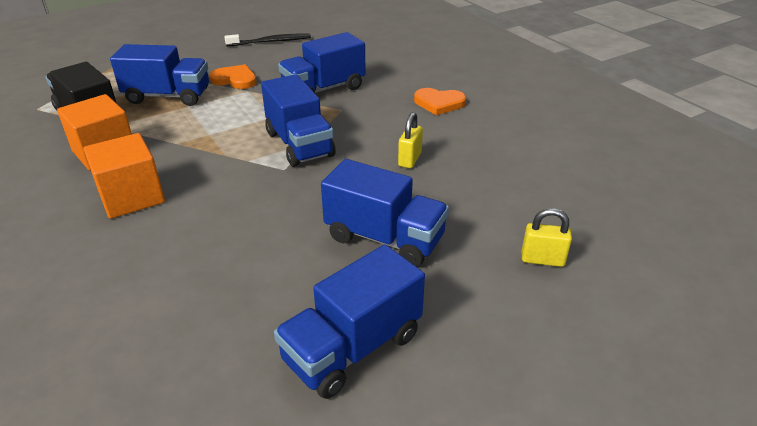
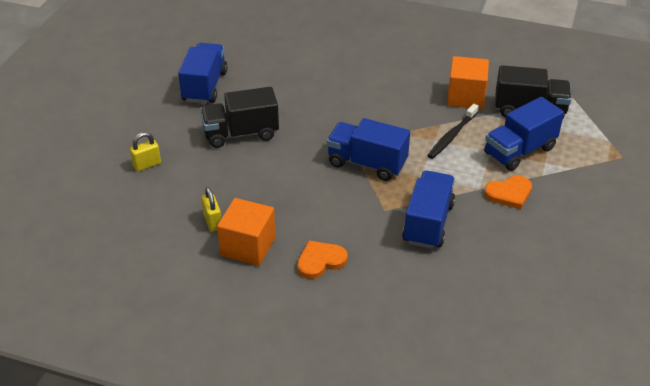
camera: 140 degrees right, 5 degrees up
(131, 197) = (400, 86): orange cube -> orange cube (248, 246)
(271, 42) = (573, 260): black toothbrush -> black toothbrush (451, 136)
(384, 238) = (241, 134): blue truck -> black truck
(410, 159) = (282, 191): yellow padlock -> yellow padlock (212, 221)

